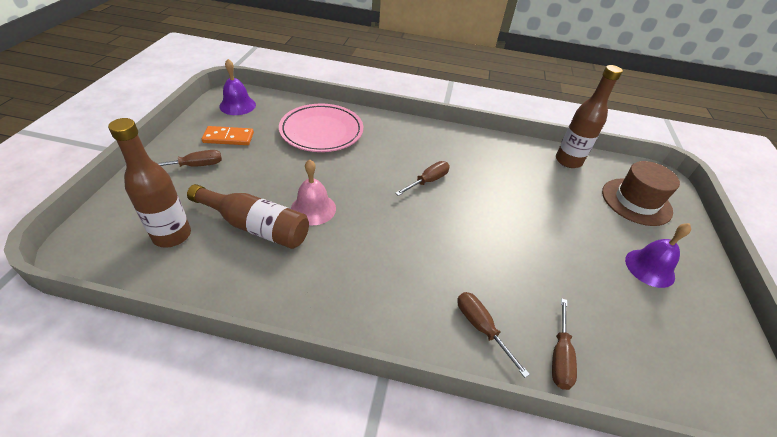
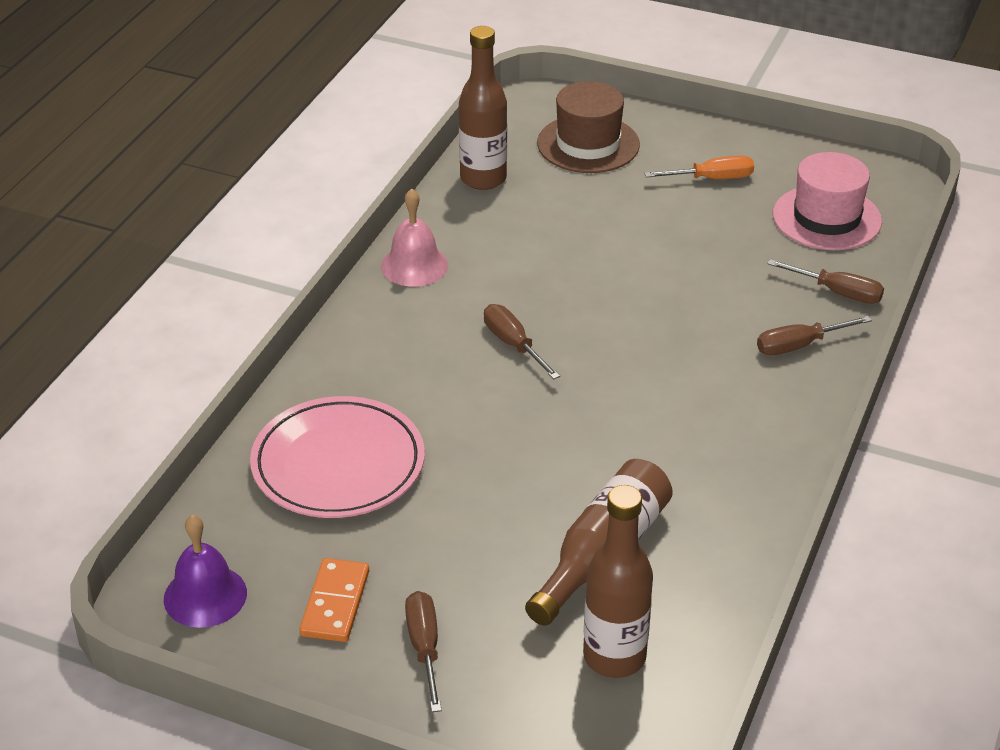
camera: 75 degrees left, 5 degrees down
(313, 208) = (566, 485): pink bell -> pink bell (414, 265)
(649, 268) = (713, 179): purple bell -> orange screwdriver
(655, 347) = (827, 218): none -> pink hat

